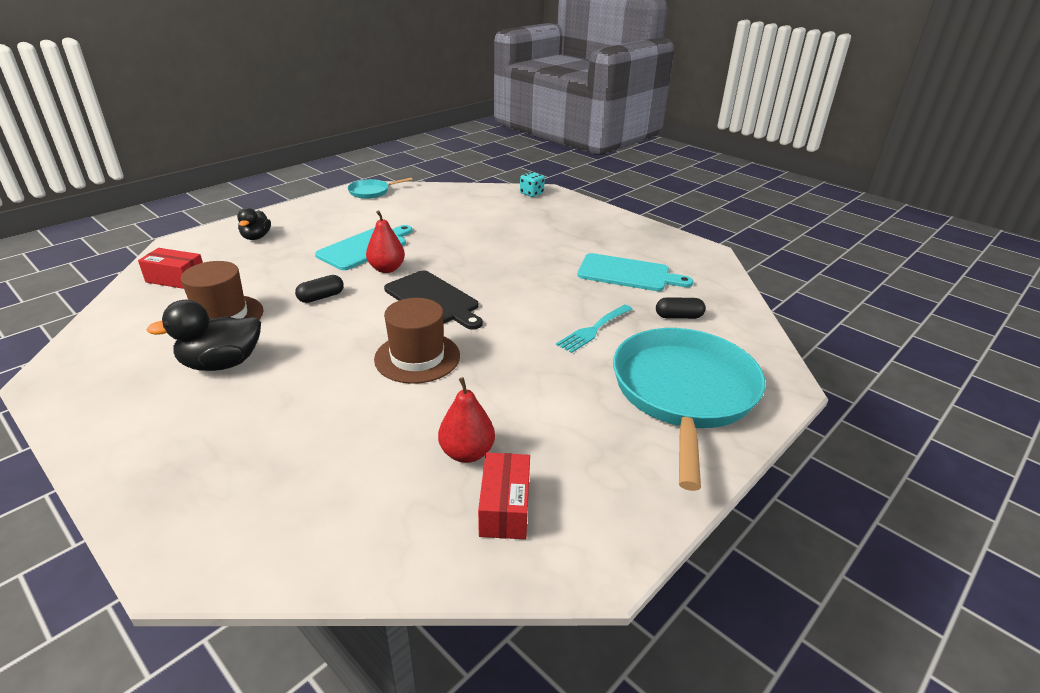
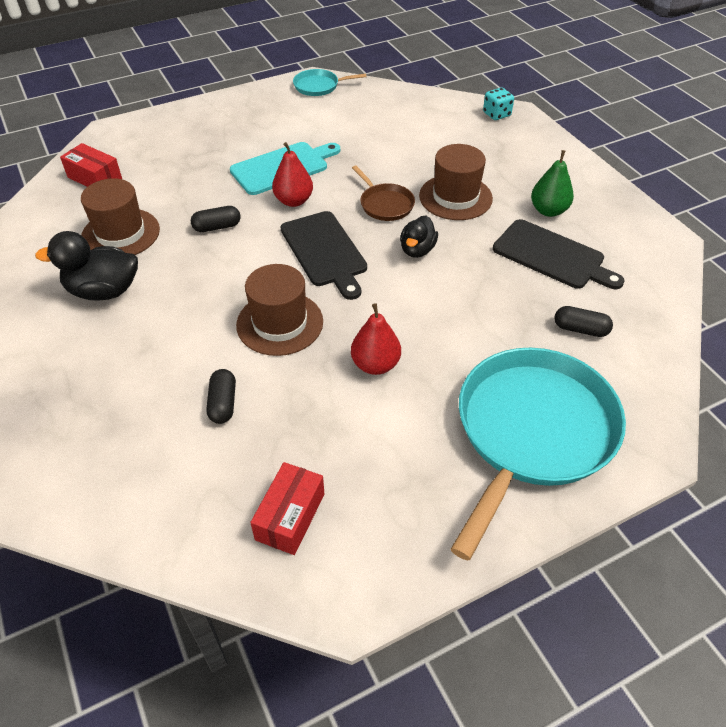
camera: 20 degrees right, 15 degrees up
(256, 237) = (182, 135): black duck -> black duck (417, 250)
(390, 430) = (223, 403): none -> black capsule
(467, 453) = (281, 447): red pear -> red pear (375, 364)
(471, 260) = (385, 204): none -> brown pan
(528, 248) = (455, 197): none -> brown hat
(593, 330) = (474, 327): turquoise fork -> none
(607, 246) = (548, 210): none -> green pear
(627, 274) = (552, 256): turquoise cutting board -> black cutting board

